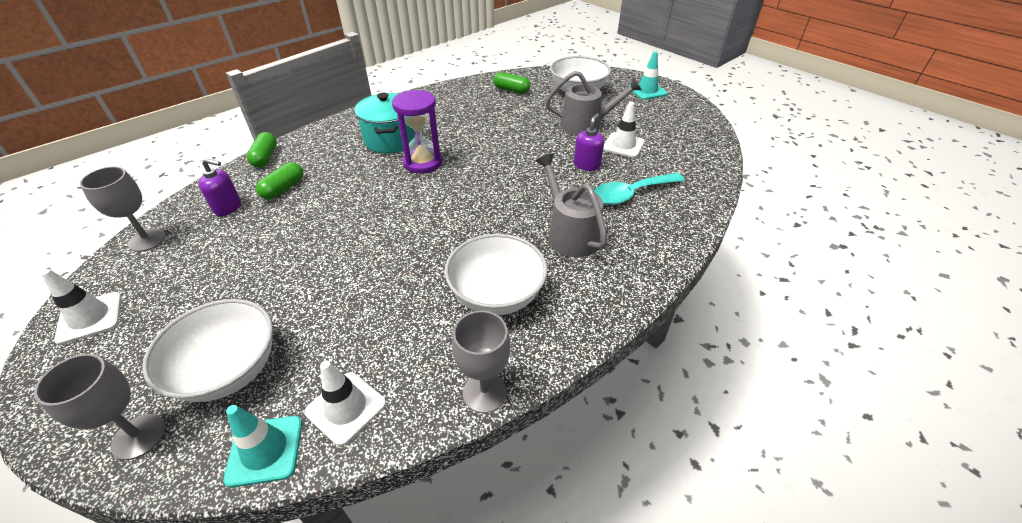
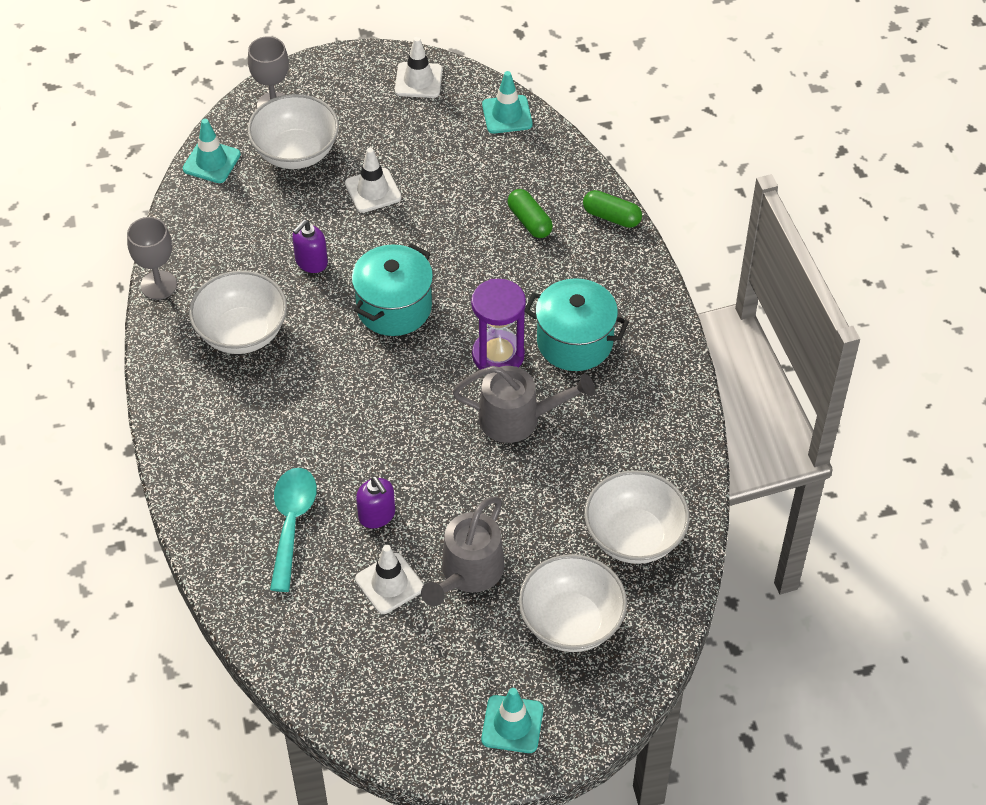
camera: 120 degrees right, 10 degrees up
(147, 240) = (507, 114): grey goblet -> turquoise traffic cone
(228, 207) = (524, 174): purple soap dispenser -> purple soap dispenser (311, 262)
(346, 408) = (210, 207): white traffic cone -> white traffic cone (373, 191)
(410, 221) = (394, 307): none -> turquoise pot
(511, 90) = (634, 537): green capsule -> white bowl
(569, 234) = (275, 428): grey watering can -> grey watering can (518, 418)

